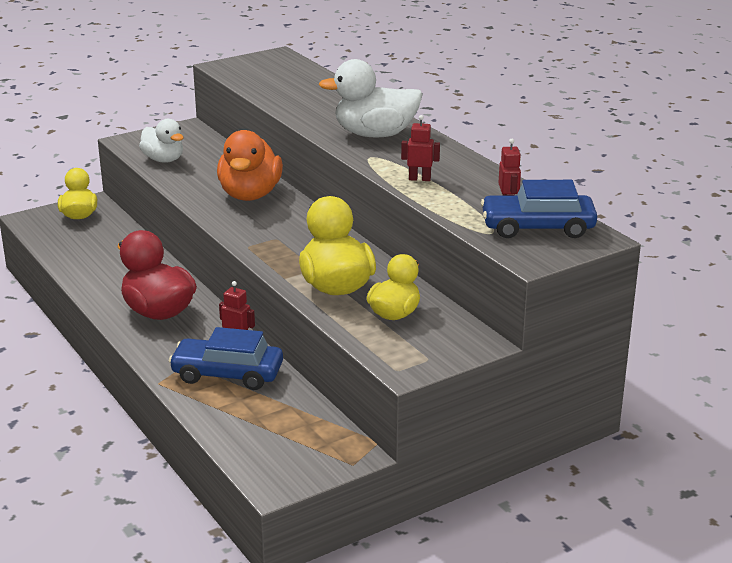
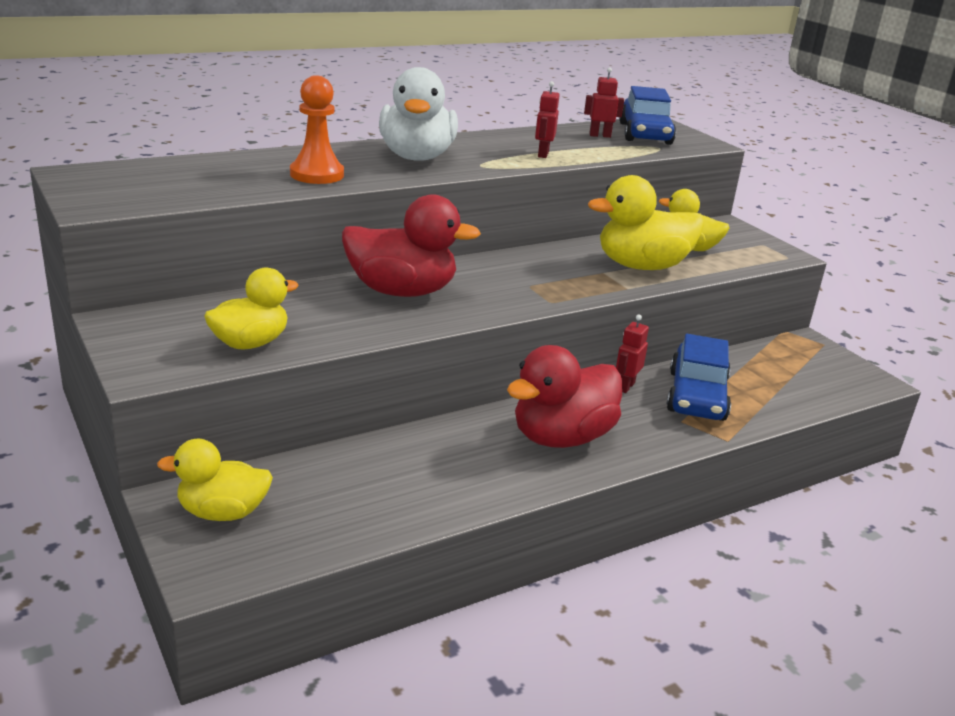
camera: 90 degrees left, 0 degrees up
(163, 160) = (250, 343): white duck -> yellow duck
(250, 195) = (401, 291): orange duck -> red duck
(311, 108) = (317, 174): none -> orange pawn

